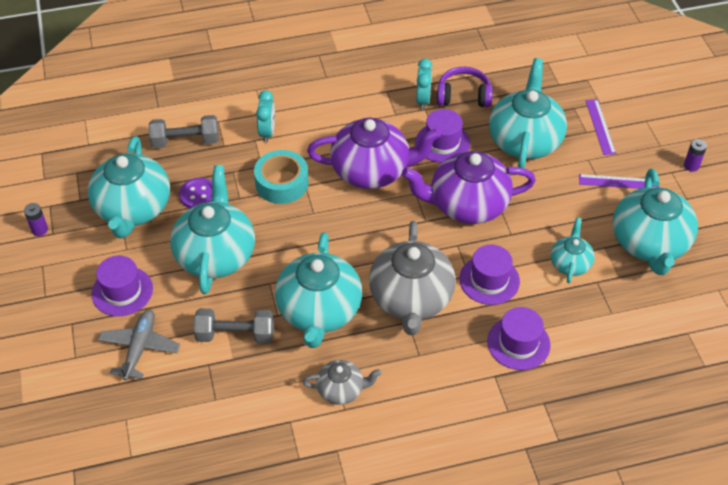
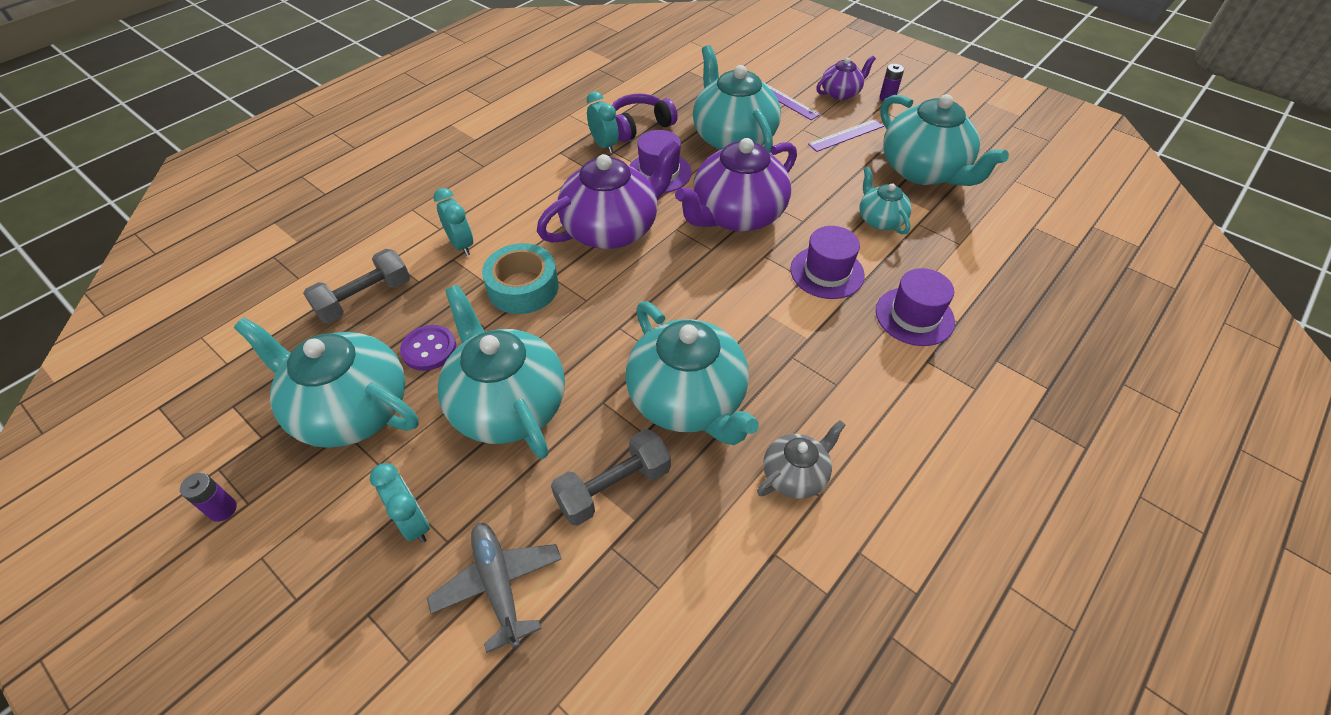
camera: 35 degrees left, 0 degrees up
(122, 291) = (413, 522): purple hat -> turquoise clock
(133, 209) = (351, 409): turquoise teapot -> turquoise teapot turned 150 degrees clockwise
(411, 299) = (772, 332): grey teapot -> none
(655, 142) = (841, 93): none -> purple teapot

